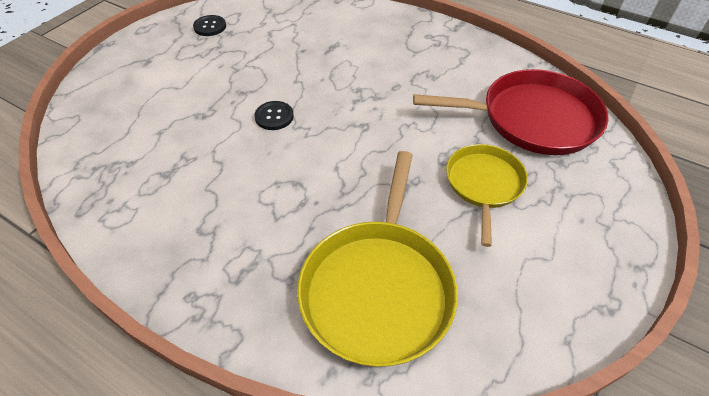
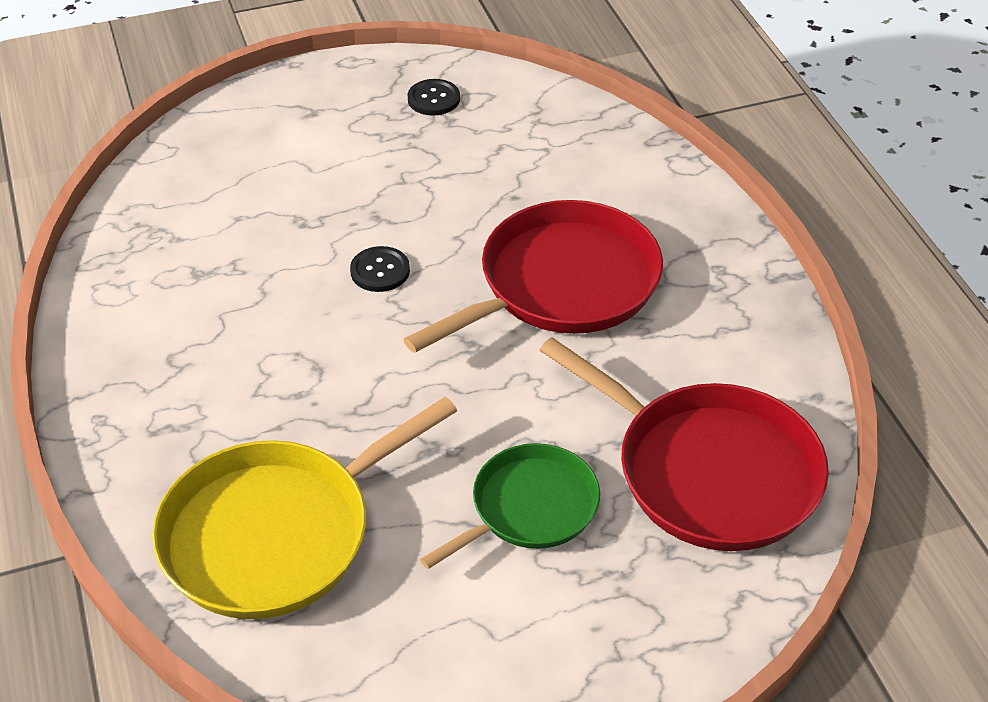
camera: 40 degrees right, 5 degrees down
(371, 76) = (561, 284): none -> red pan
(484, 184) = (529, 508): yellow pan -> green pan

